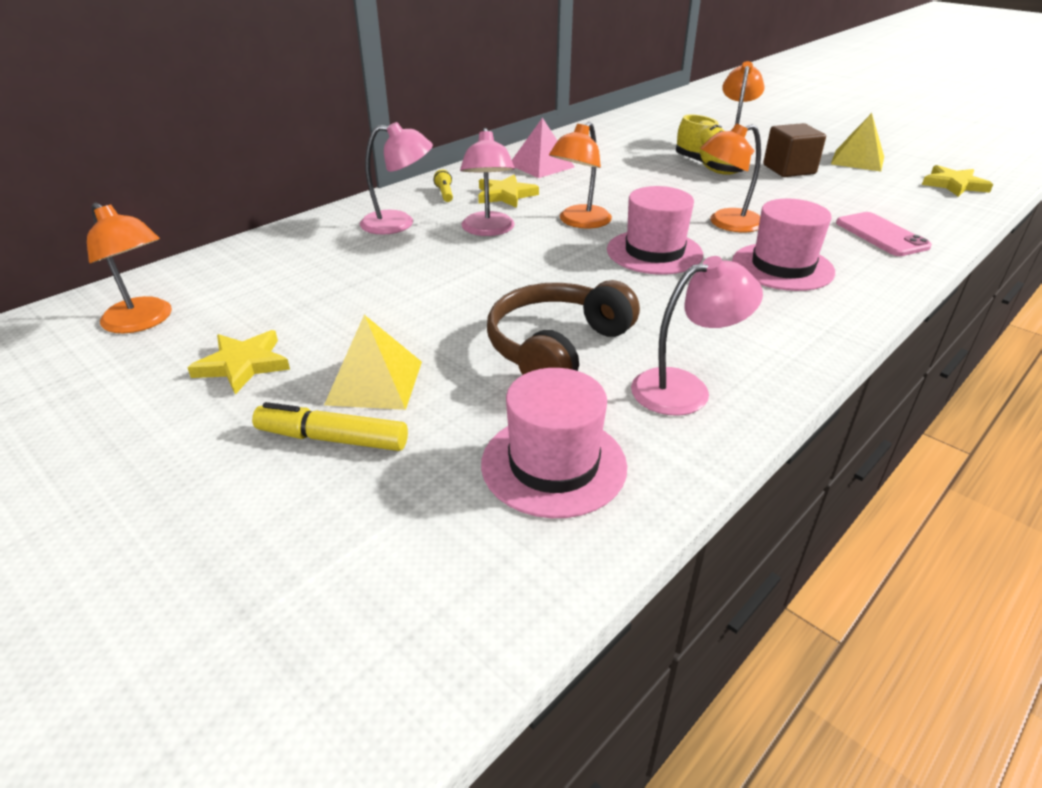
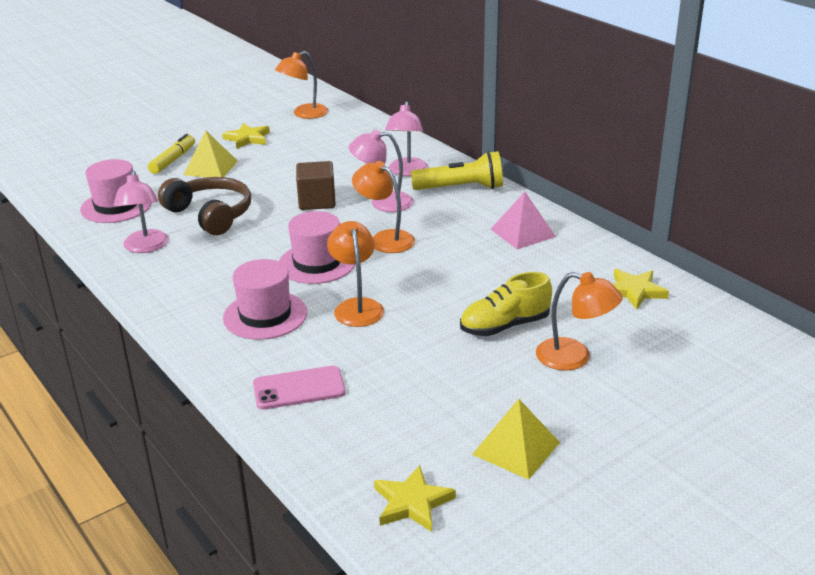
camera: 100 degrees right, 5 degrees down
(445, 194) = (461, 188): yellow flashlight -> yellow flashlight, size x2.41
(505, 195) = (451, 212): yellow star -> yellow star (634, 291)
(789, 169) = (489, 380): brown cube -> brown cube (317, 201)

